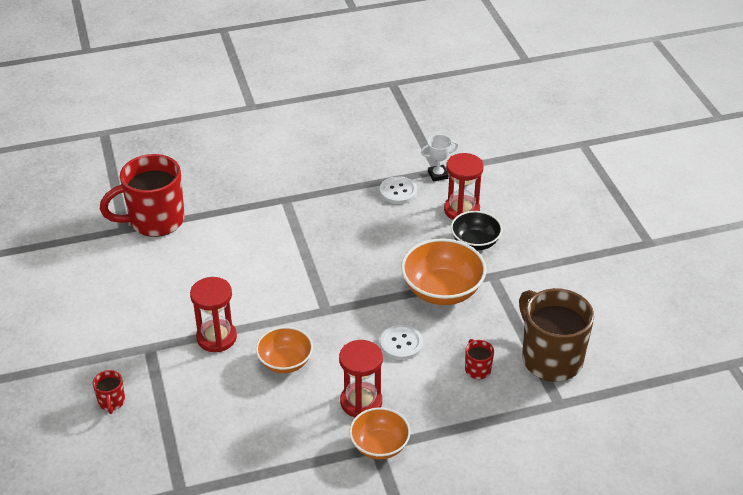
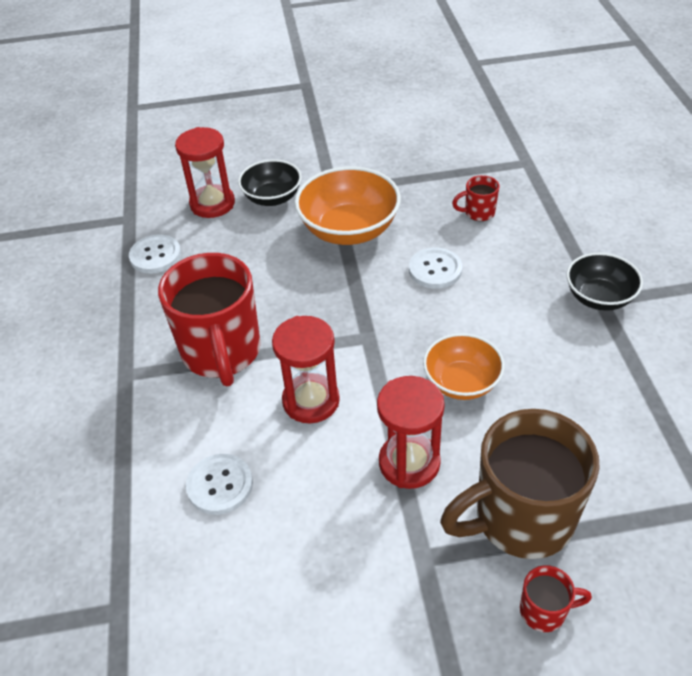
camera: 80 degrees left, 5 degrees up
(155, 221) = (113, 558): red mug -> red mug (222, 353)
(201, 254) = (220, 485): none -> white button
(361, 402) = (531, 310): red hourglass -> red hourglass (311, 401)
(379, 445) = (599, 297): orange bowl -> black bowl
(438, 175) = (138, 218): white trophy -> none
(550, 358) = (464, 161): brown mug -> brown mug (520, 519)

